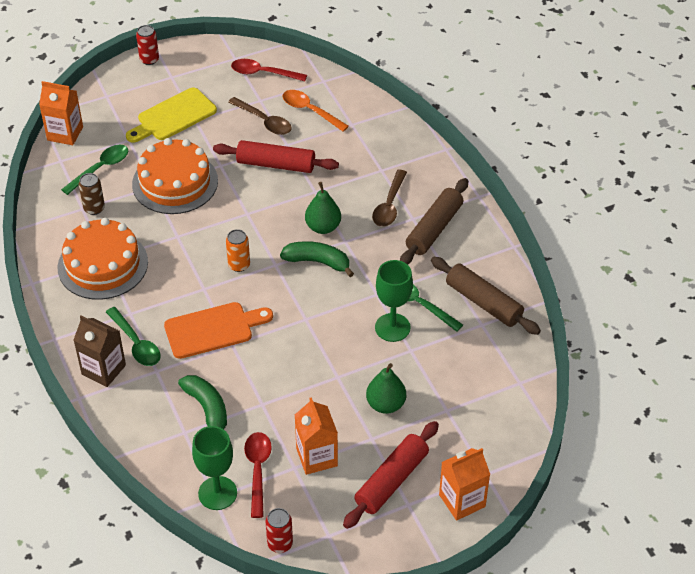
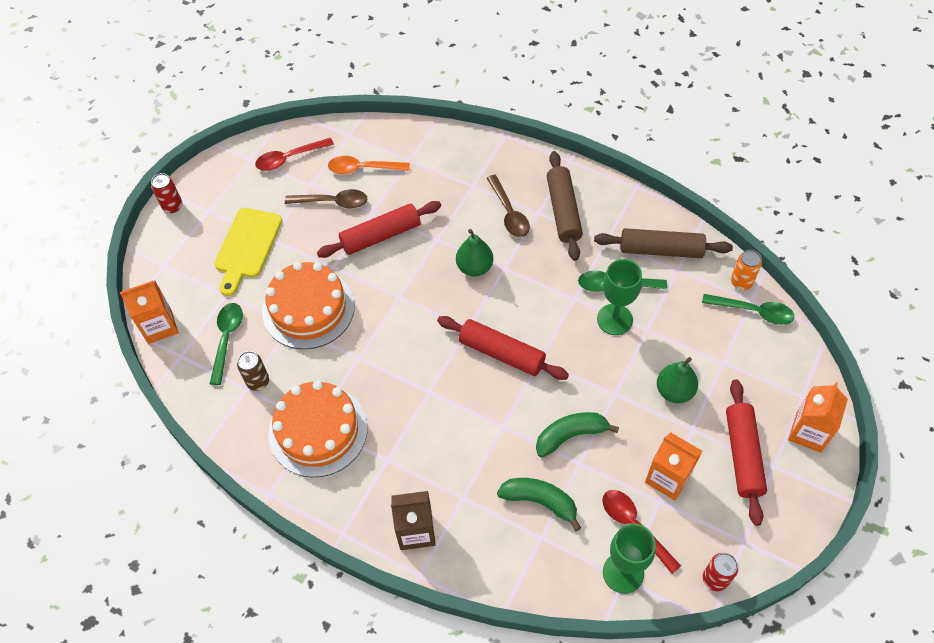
camera: 35 degrees left, 10 degrees up
(136, 343) = (420, 485): green spoon -> green spoon (753, 311)
(213, 329) = (474, 423): orange cutting board -> none
(239, 265) = (438, 349): orange can -> orange can (741, 282)
(282, 296) = (501, 353): none -> red rolling pin
(318, 262) = (500, 301): green banana -> green banana (570, 435)

